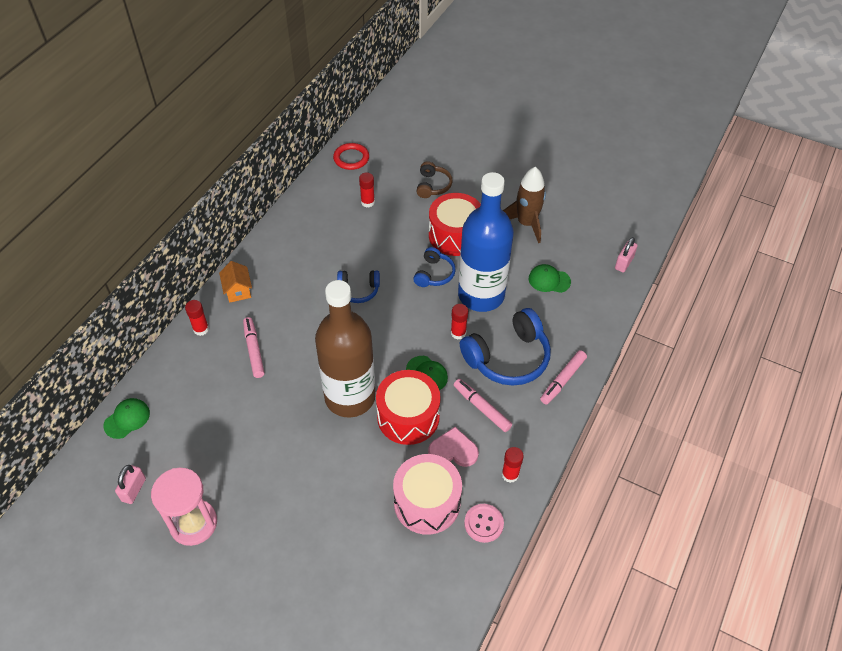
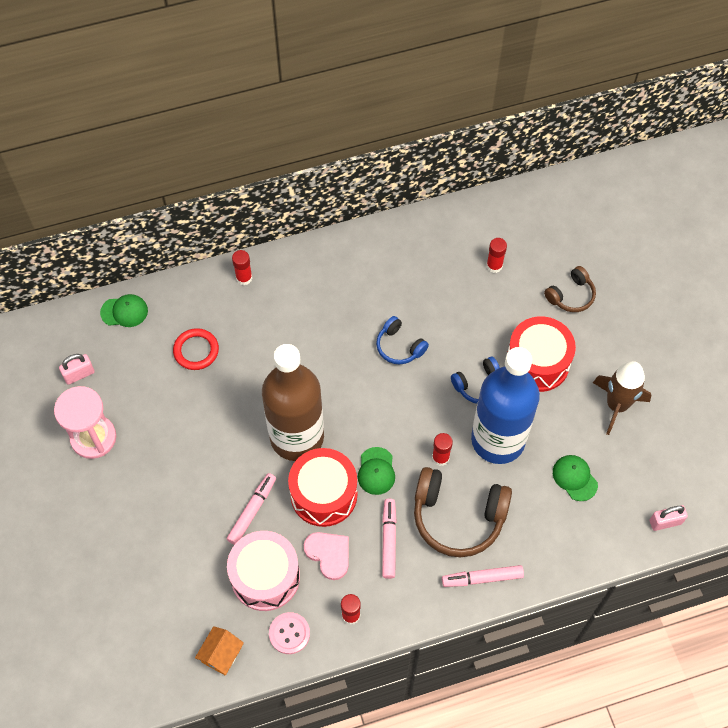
camera: 45 degrees right, 10 degrees up
(238, 290) = (304, 265): orange house -> orange house (221, 655)
(254, 350) = (265, 331): pink marker -> pink marker (252, 511)
(351, 158) = (526, 208): red ring -> red ring (196, 350)
(508, 358) = (458, 517): blue headphones -> brown headphones

